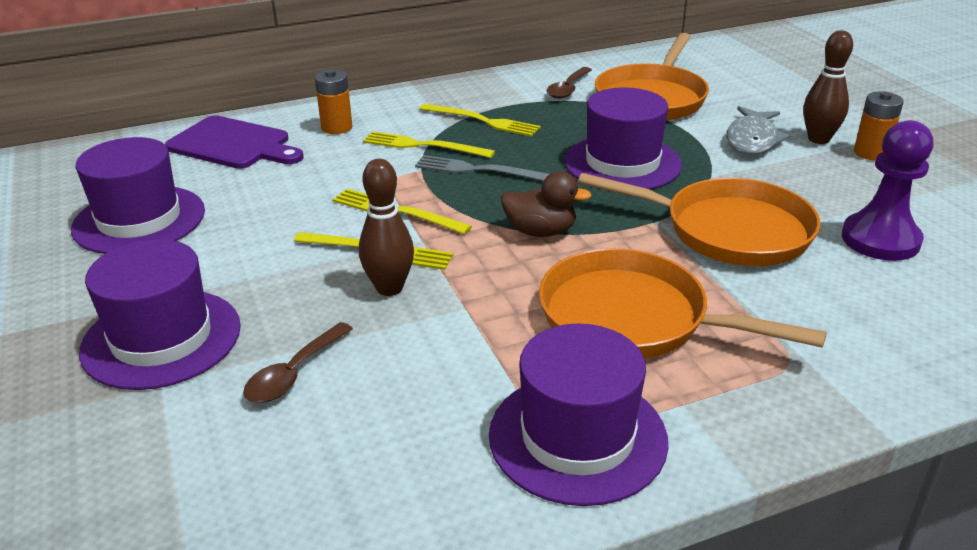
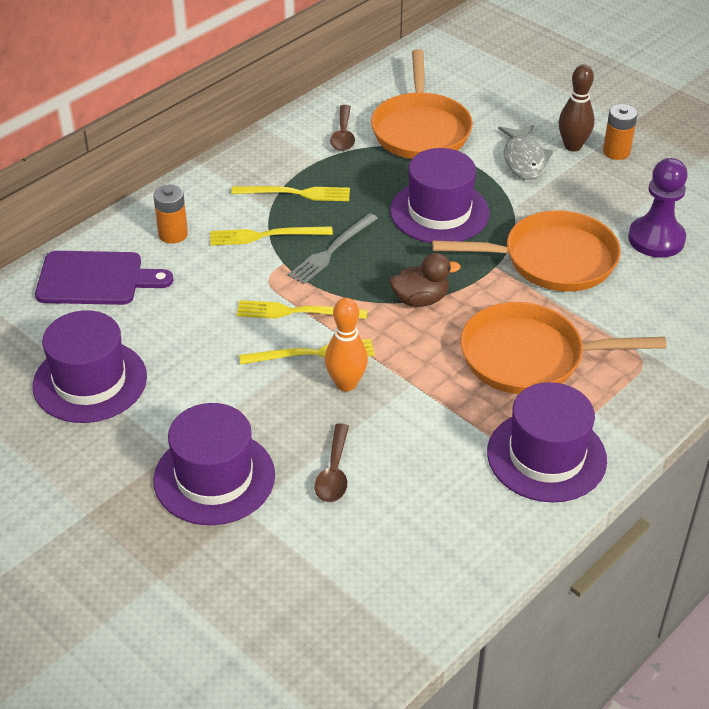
camera: 25 degrees left, 10 degrees up
(389, 288) = (346, 384): brown bowling pin -> orange bowling pin
(479, 170) = (332, 250): grey fork -> grey fork turned 45 degrees counterclockwise

